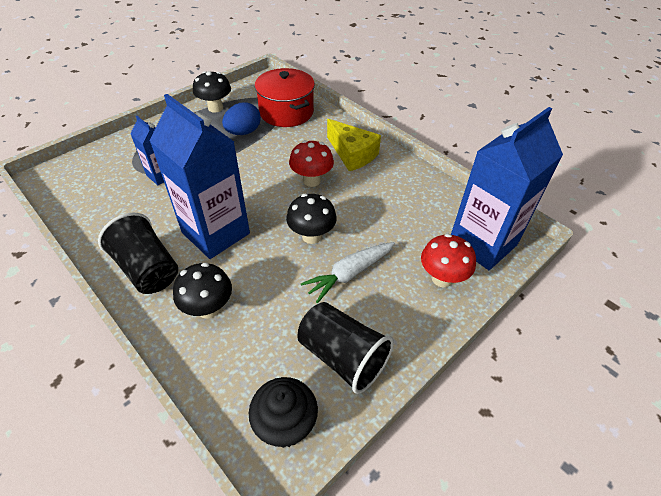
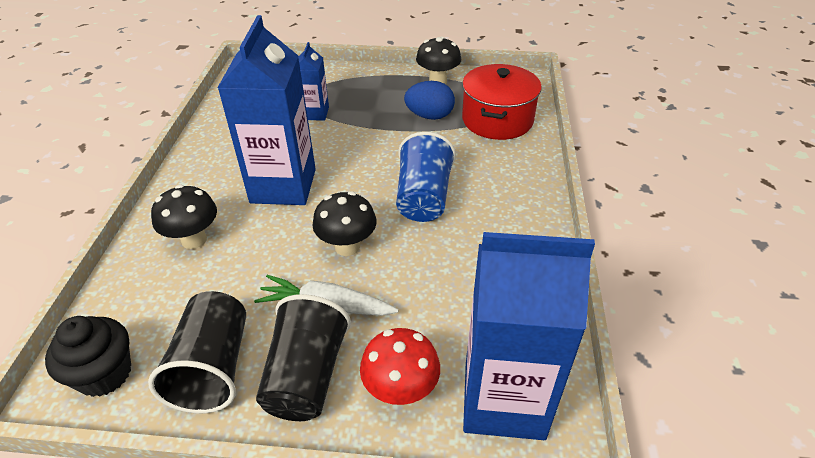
camera: 50 degrees right, 5 degrees down
(147, 269) = (204, 178): black cup -> black cup (306, 376)
(311, 180) = (423, 198): red mushroom -> blue cup
(352, 154) = (502, 200): yellow cheese -> none

